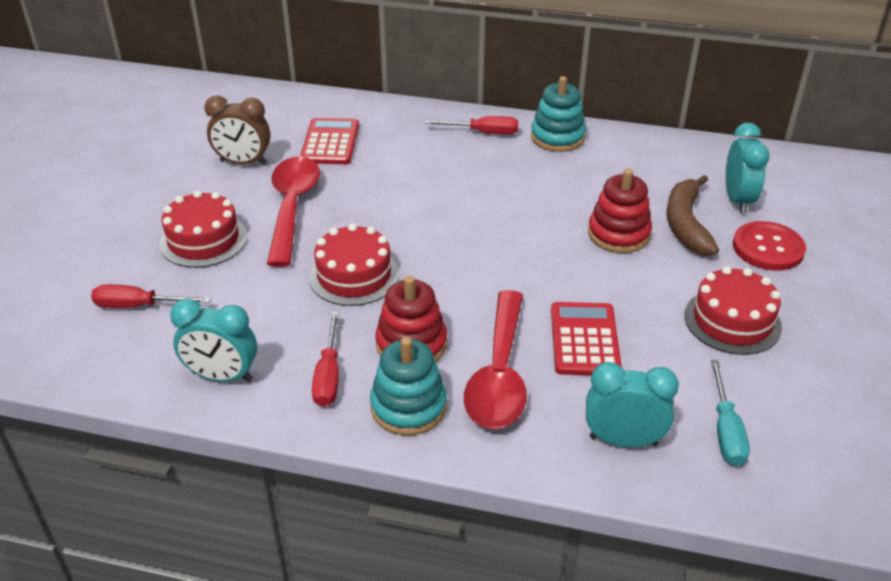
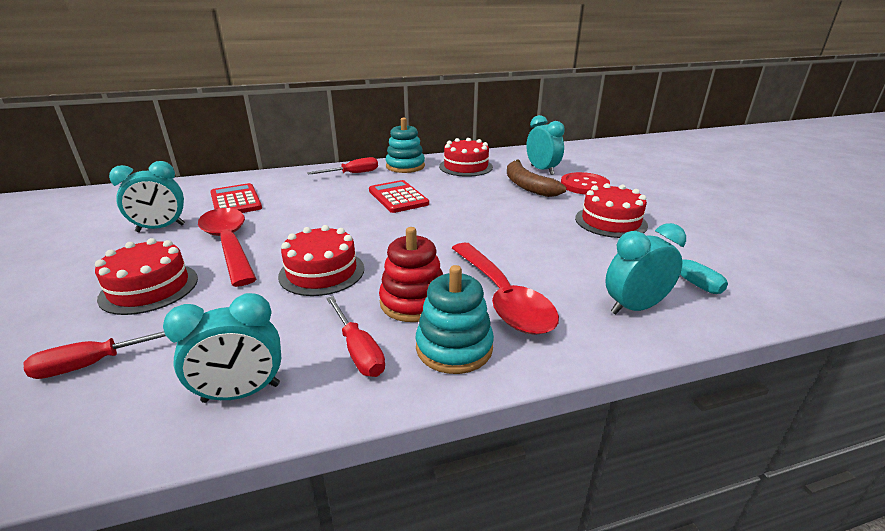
camera: 30 degrees left, 10 degrees down
(243, 162) = (161, 228): brown clock -> turquoise clock
(584, 340) = (537, 258): red calculator -> red calculator (398, 197)
(618, 234) = (494, 199): red stacking toy -> none
(636, 162) = (466, 167): none -> red cake

